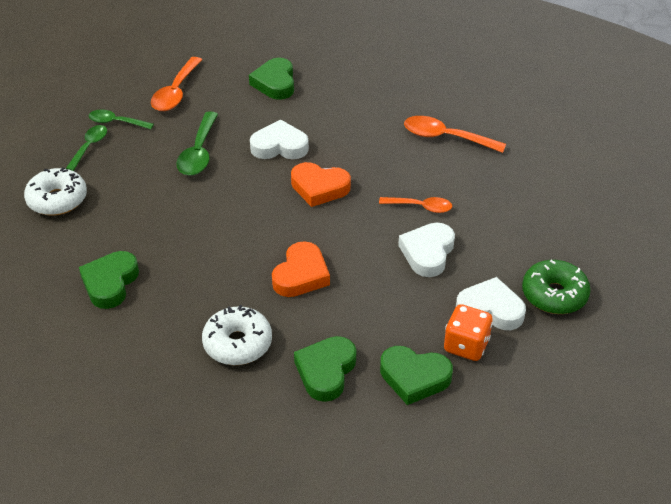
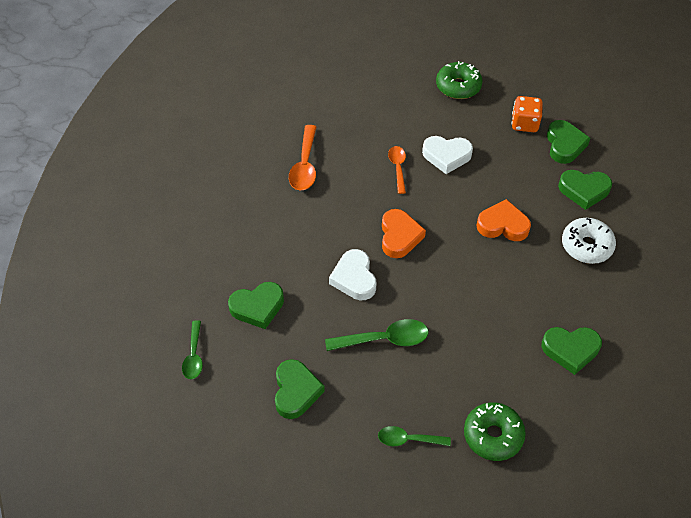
camera: 105 degrees left, 10 degrees up
(57, 200) = (493, 435): white donut -> green donut
(116, 122) = (362, 430): green spoon -> green spoon (194, 356)
(176, 92) = (296, 391): orange spoon -> green heart
(490, 310) = (487, 116): white heart -> none

